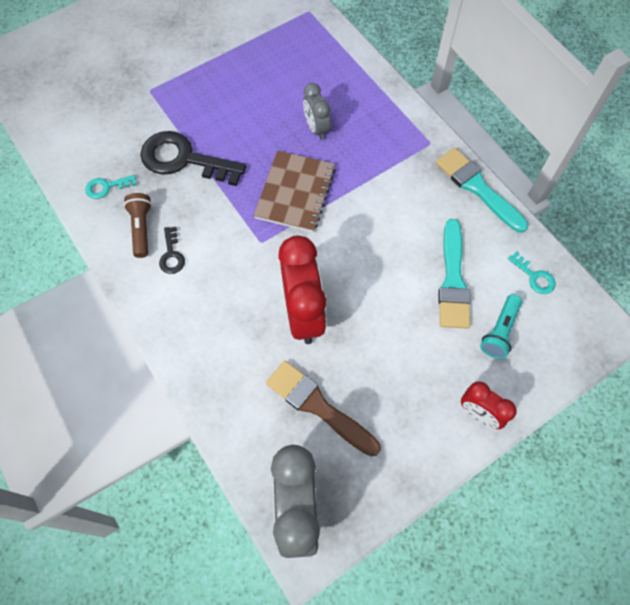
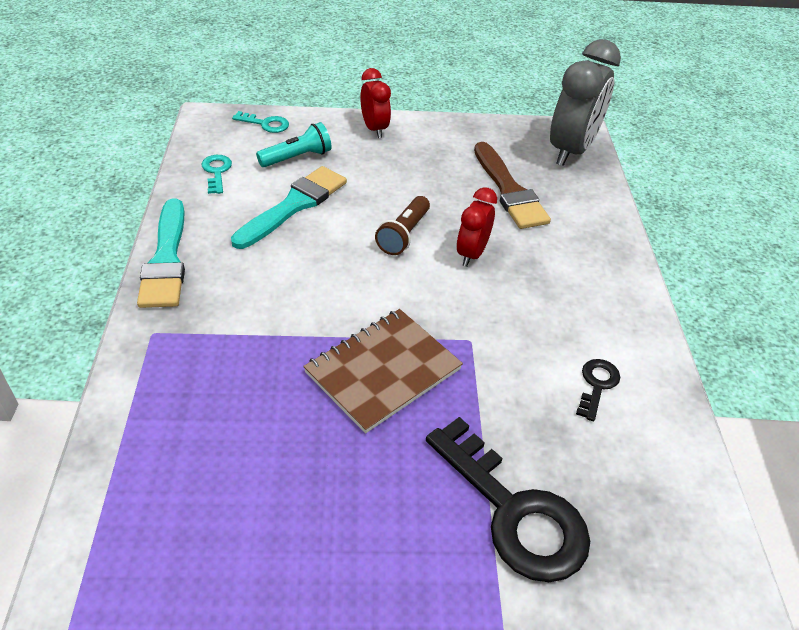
camera: 150 degrees left, 20 degrees down
(106, 187) = (665, 537): turquoise key -> turquoise key (266, 124)
(141, 228) = (627, 441): brown flashlight -> brown flashlight (403, 235)
(303, 314) = (471, 254): red clock -> red clock, size x0.55
(316, 128) = (276, 441): grey clock -> none

